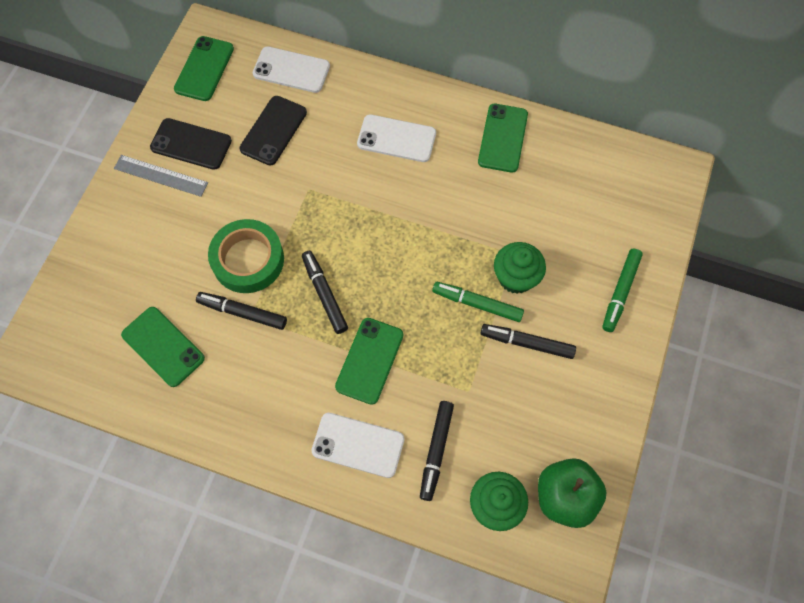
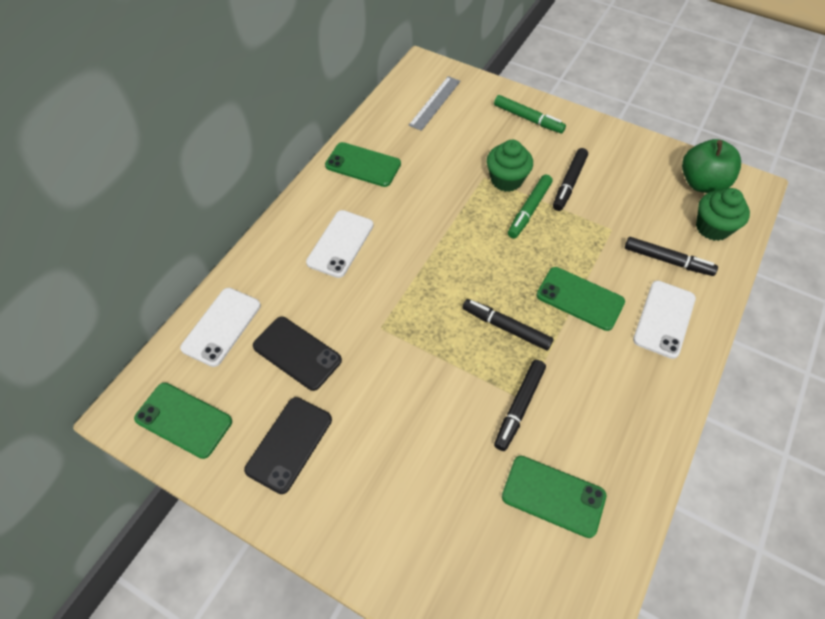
camera: 80 degrees left, 10 degrees down
(161, 175) = (324, 484): grey ruler -> grey ruler (435, 103)
(163, 346) = (553, 496): green phone -> green phone turned 60 degrees clockwise
(248, 260) = (456, 395): green tape -> none
(324, 294) = (506, 327): black marker -> black marker turned 45 degrees clockwise

